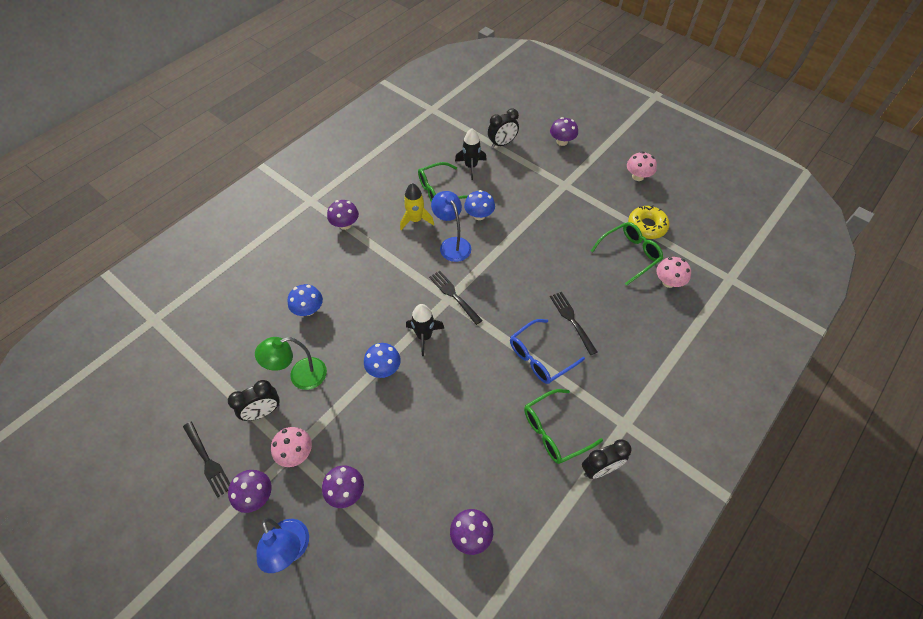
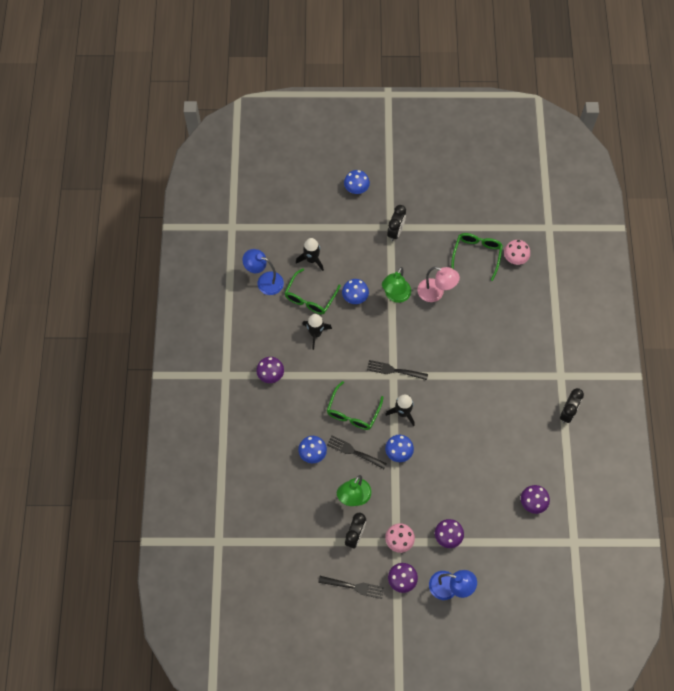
camera: 40 degrees left, 10 degrees up
(415, 220) = (315, 333): yellow rocket -> black rocket
(452, 244) = (358, 334): blue lamp -> blue lamp (265, 281)
(502, 144) = (315, 222): black clock -> black clock (395, 232)
(517, 237) = (395, 296): none -> green lamp
(540, 357) = (482, 371): blue glasses -> none
(554, 431) = (527, 411): green glasses -> green glasses (353, 412)
(558, 259) = (436, 293): none -> pink lamp
(562, 141) = (356, 188): purple mushroom -> blue mushroom
(572, 321) = (480, 331): black fork -> black fork (354, 452)
(637, 176) = (433, 183): pink mushroom -> none
(647, 226) = (470, 223): yellow donut -> none

